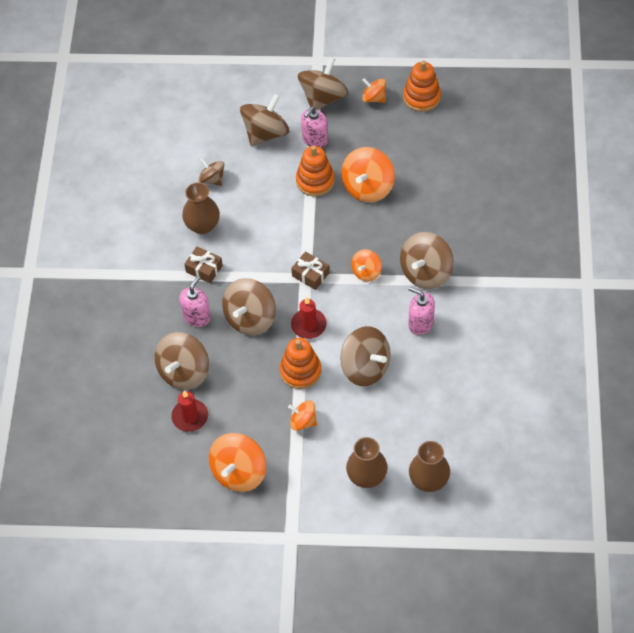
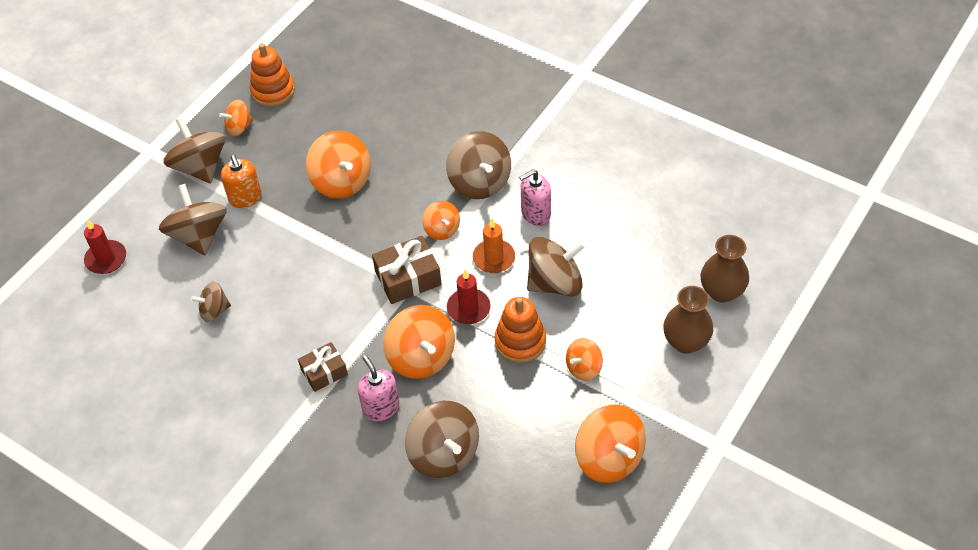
camera: 60 degrees left, 5 degrees down
(190, 416) = (506, 474): red candle -> red candle (106, 259)
(202, 225) = (267, 347): brown vase -> none
(250, 318) = (421, 357): brown spinning top -> orange spinning top
(310, 274) = (408, 278): brown gift -> brown gift, size x1.52
(315, 140) = (245, 198): pink soap dispenser -> orange soap dispenser
(315, 181) = (296, 221): orange stacking toy -> none
(362, 318) = (494, 258): none -> orange candle

